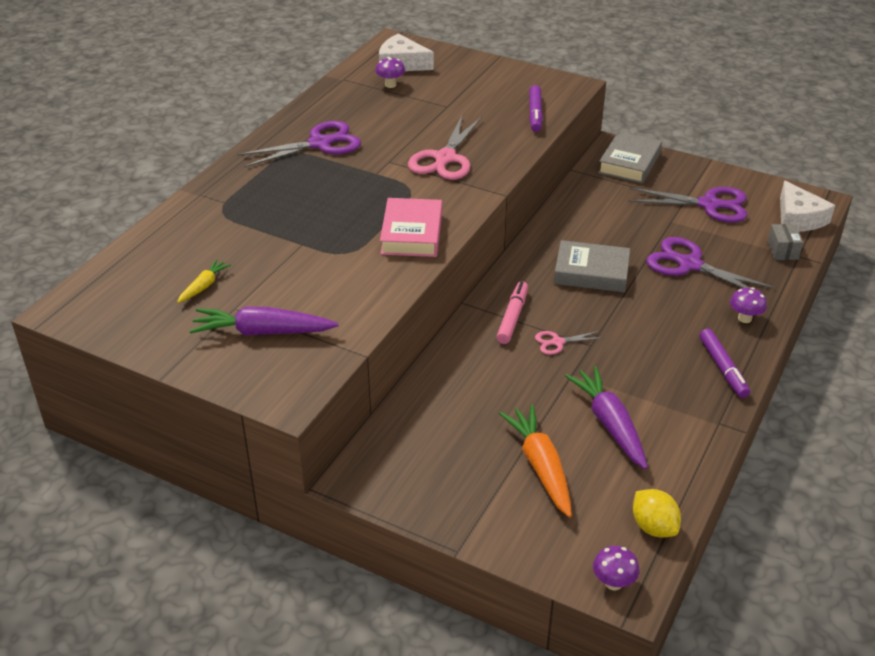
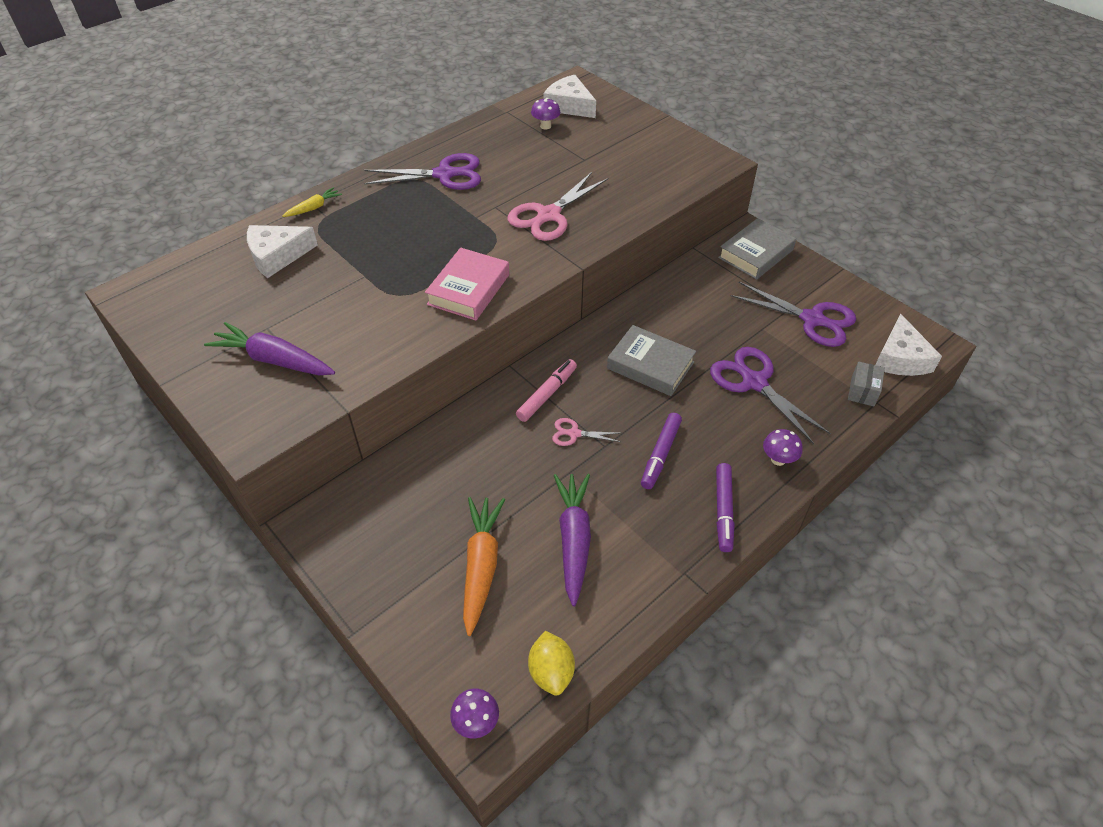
camera: 20 degrees right, 10 degrees up
(199, 246) = (277, 256): none -> white cheese
(204, 286) = (255, 298): yellow carrot -> yellow carrot (314, 208)
(535, 114) = (664, 185): purple marker -> purple marker (660, 454)

